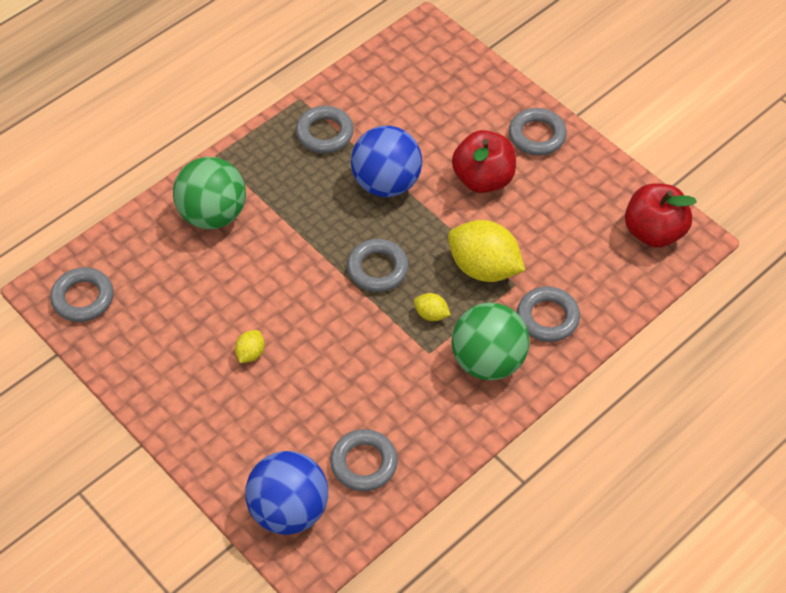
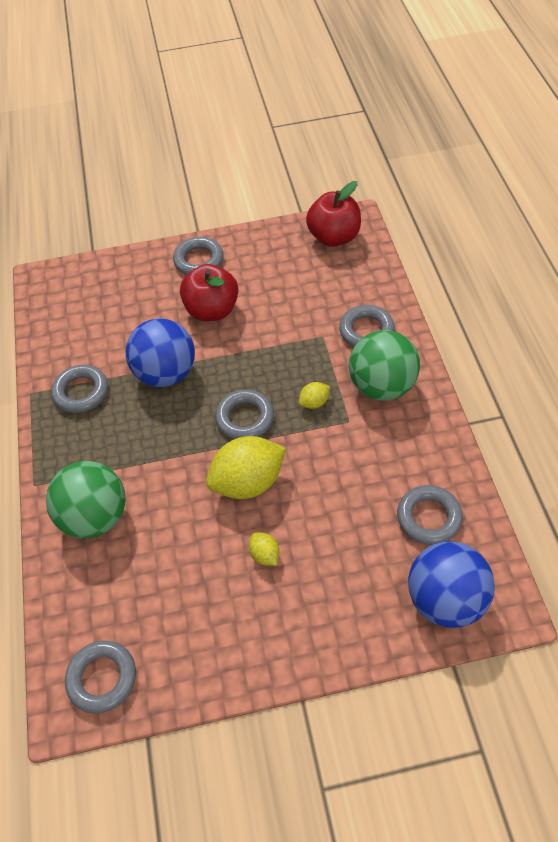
camera: 55 degrees left, 0 degrees up
(484, 268) = (294, 348): yellow lemon -> yellow lemon (248, 482)

